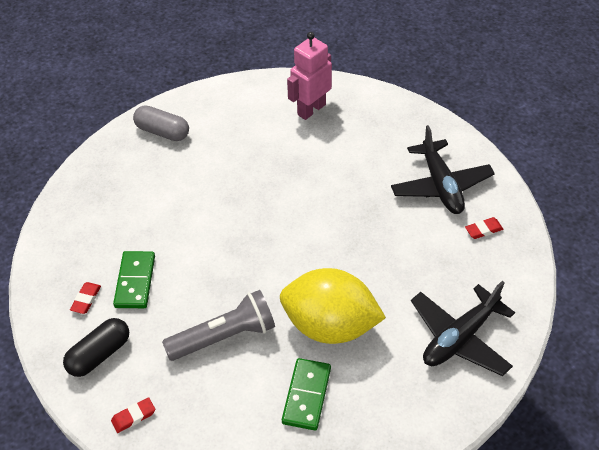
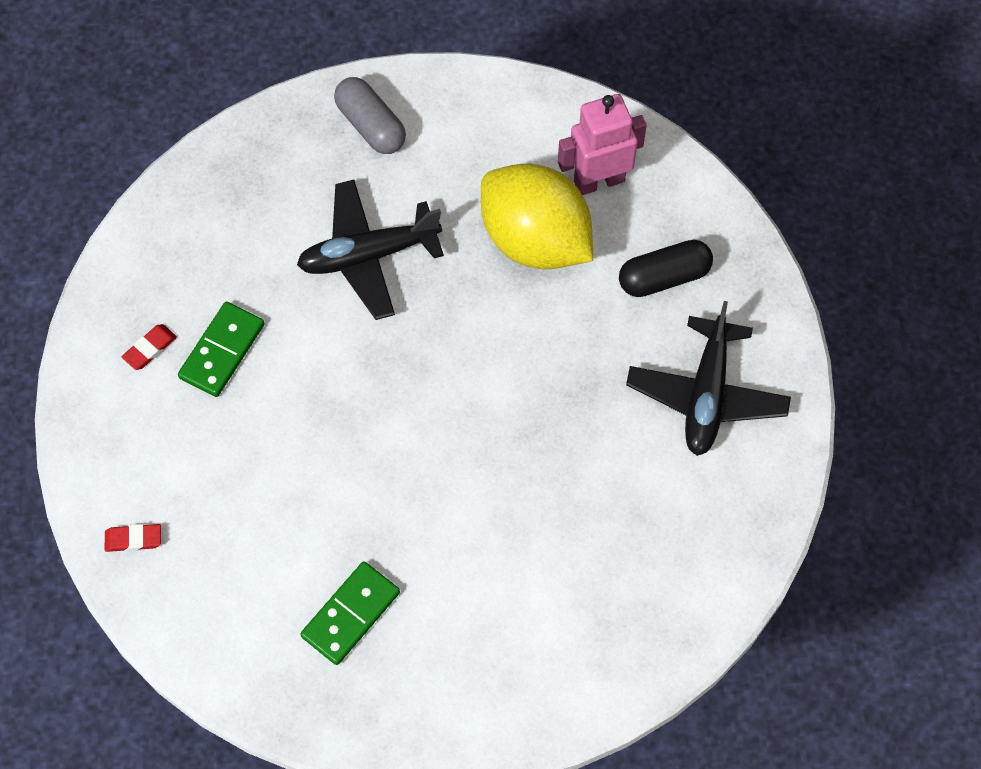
camera: 25 degrees right, 15 degrees up
(99, 354) = (131, 435): black capsule -> black capsule (664, 277)
(224, 336) = (293, 484): grey flashlight -> none
(330, 325) = (433, 534): yellow lemon -> yellow lemon (535, 240)
(460, 337) = (588, 632): black plane -> black plane (368, 255)
(483, 230) = (721, 492): red eraser -> none

